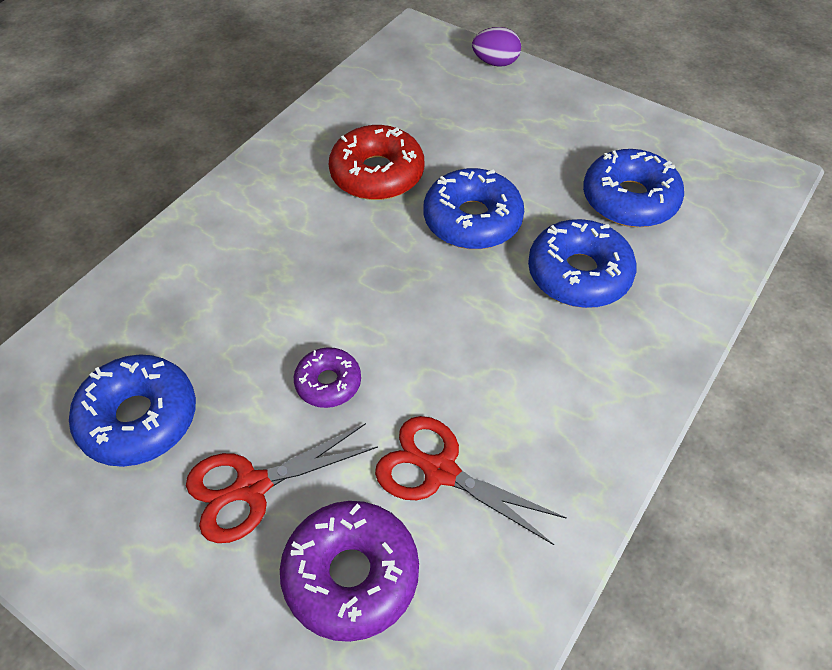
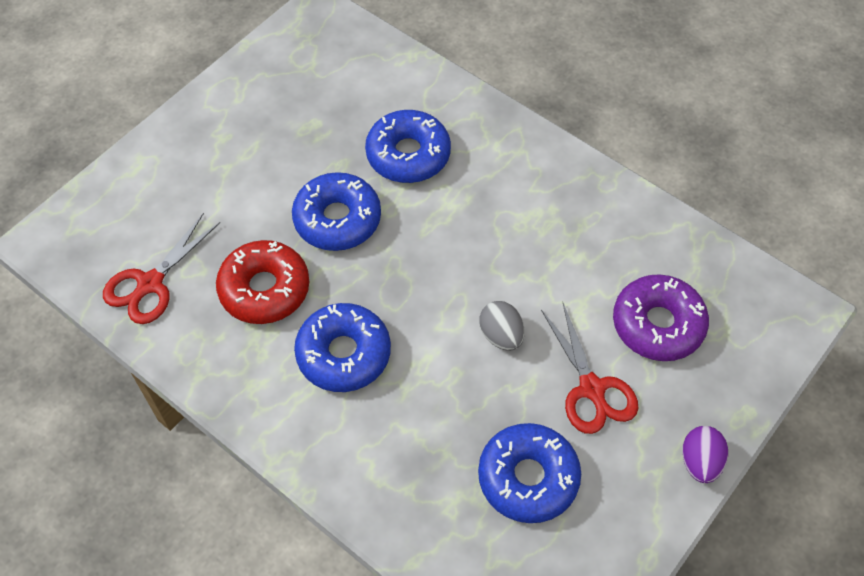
camera: 85 degrees left, 5 degrees up
(328, 383) = (501, 335): purple donut -> grey egg
(439, 471) = (580, 266): red scissors -> red scissors (150, 284)
(495, 62) = (119, 175): purple egg -> purple egg (700, 462)
(629, 199) = (331, 107): blue donut -> blue donut (343, 354)

